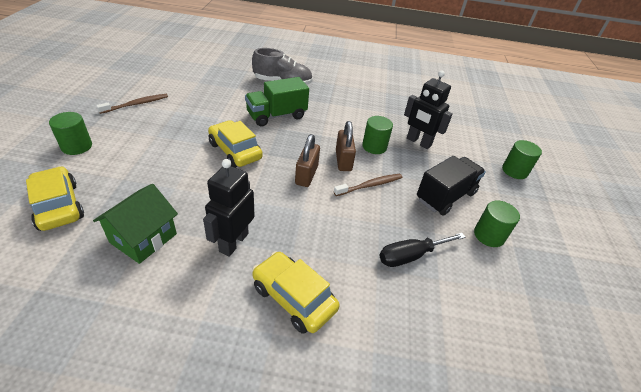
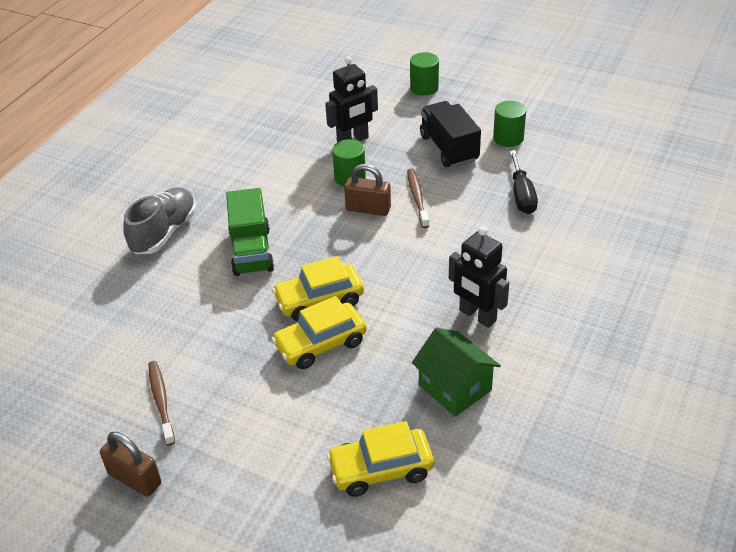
camera: 65 degrees left, 0 degrees up
(77, 146) = (255, 464): green cylinder -> none
(293, 298) = (554, 281): yellow car -> yellow car (320, 344)
(306, 175) = (385, 244): brown padlock -> brown padlock (135, 479)

